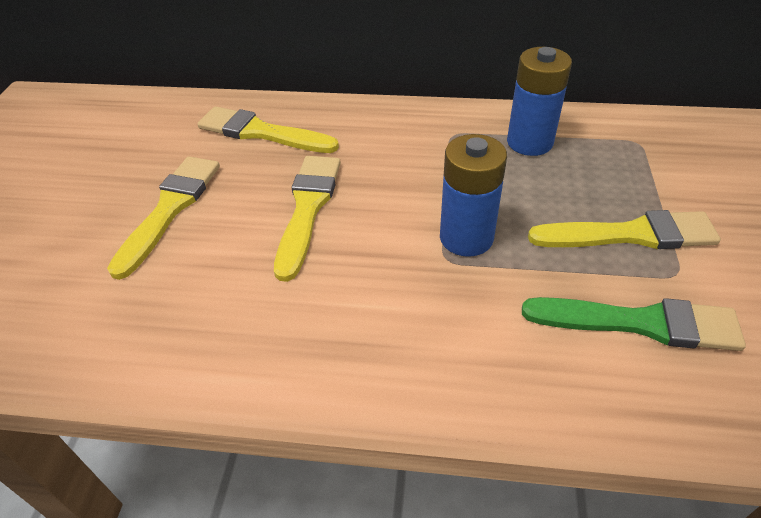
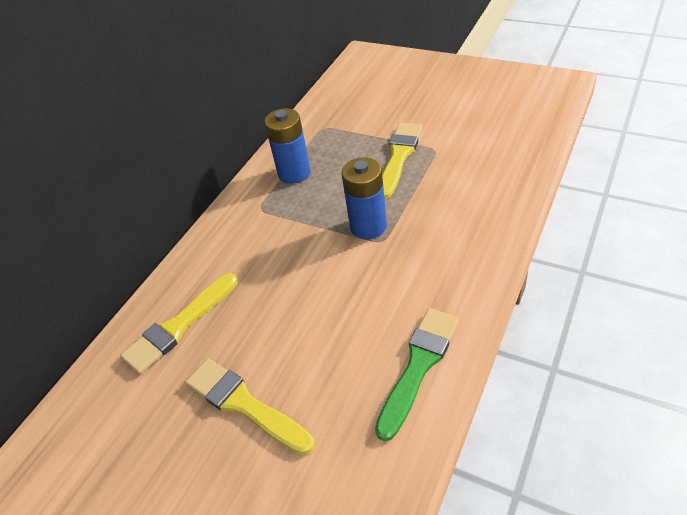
camera: 65 degrees left, 0 degrees up
(307, 209) = (296, 307): yellow brush -> none
(639, 323) = (463, 174): green brush -> green brush (418, 366)

